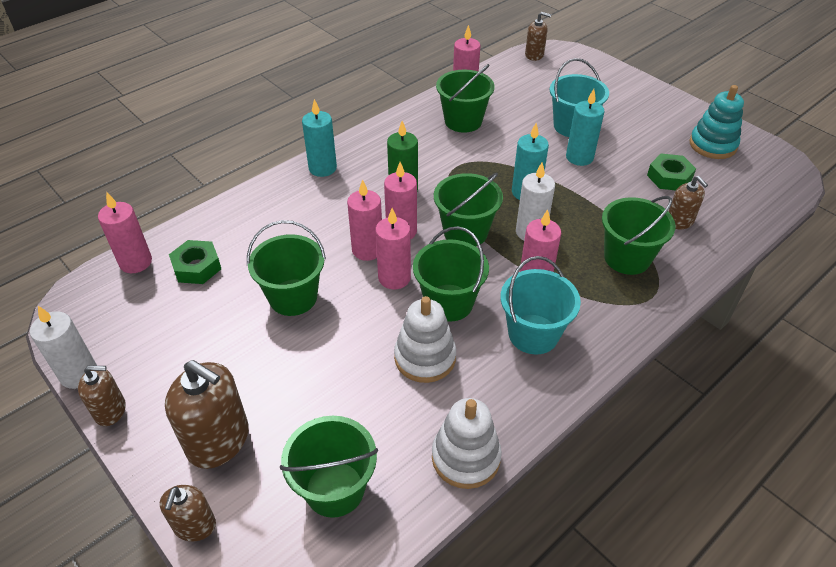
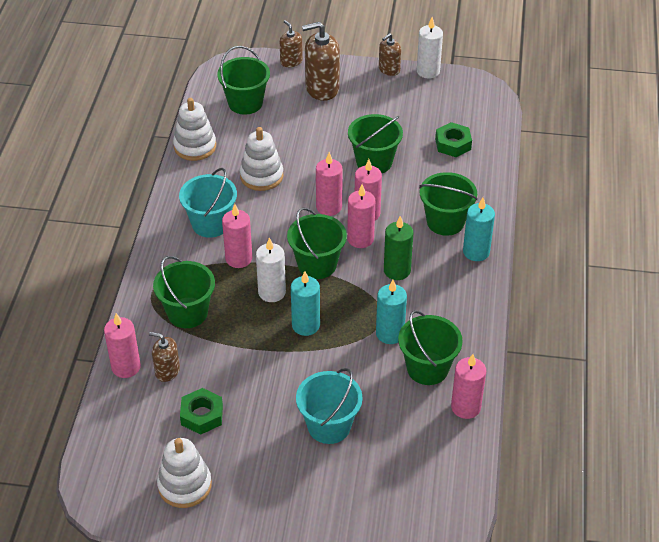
camera: 140 degrees right, 0 degrees up
(136, 262) = (491, 126): pink candle -> pink candle (126, 367)
(449, 302) = (279, 212): green bucket -> green bucket (445, 222)
(534, 55) = (456, 514): brown soap dispenser -> none
(579, 157) = (293, 390): turquoise candle -> turquoise candle (390, 333)
(712, 145) = (184, 485): turquoise stacking toy -> white stacking toy

